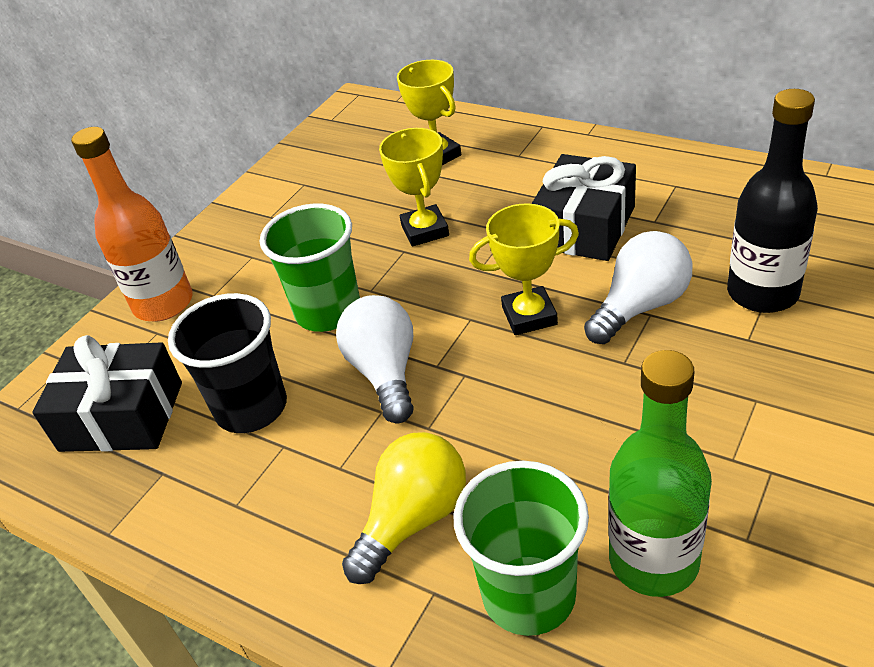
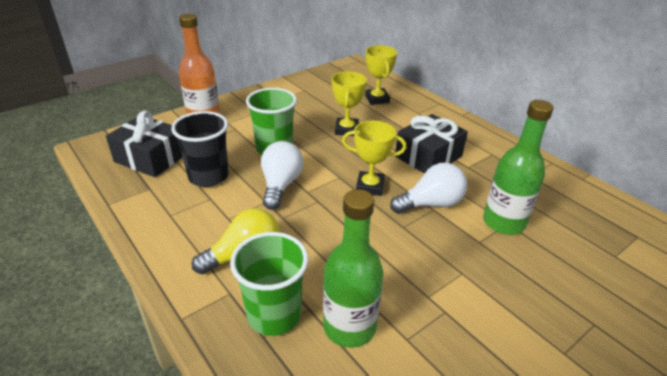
camera: 15 degrees right, 5 degrees down
(762, 293) = (503, 222): black bottle -> green bottle

